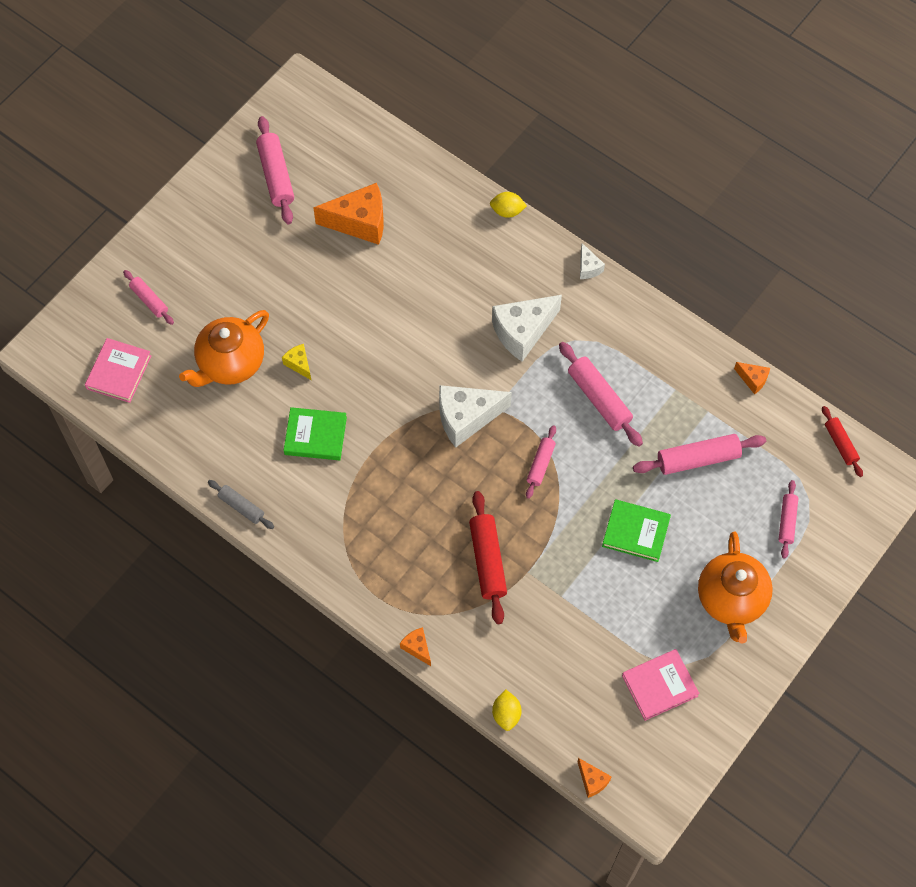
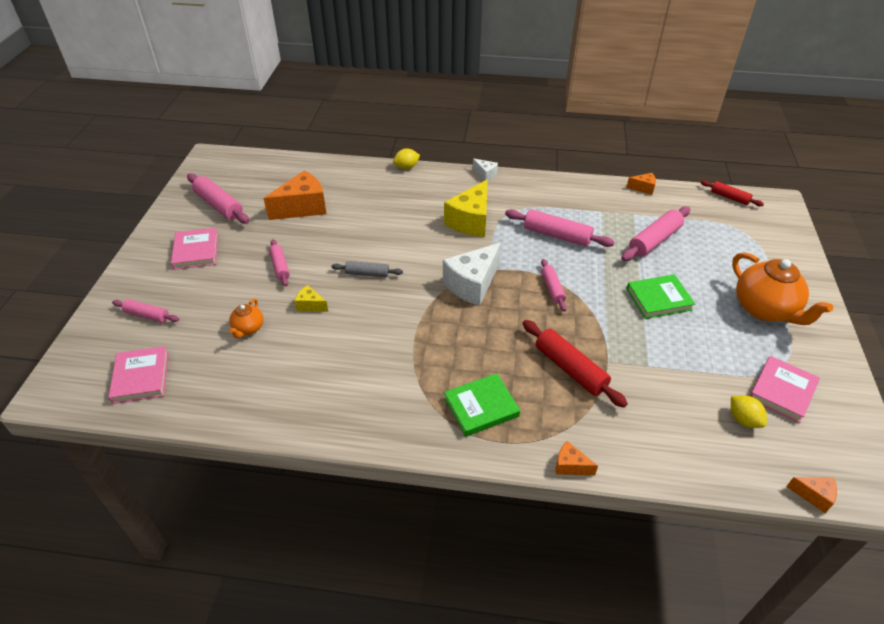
camera: 30 degrees left, 20 degrees down
(225, 235) = (196, 251): none -> pink book
(230, 363) = (248, 329): orange teapot -> orange teapot, size x0.49
(241, 507) = (323, 430): grey rolling pin -> grey rolling pin (367, 273)
(315, 436) = (358, 347): green book -> green book (481, 407)
(506, 714) = (693, 480): yellow lemon -> yellow lemon (743, 420)
(522, 332) = (471, 221): white cheese -> yellow cheese
(787, 521) = (746, 249): pink rolling pin -> pink rolling pin (280, 266)

